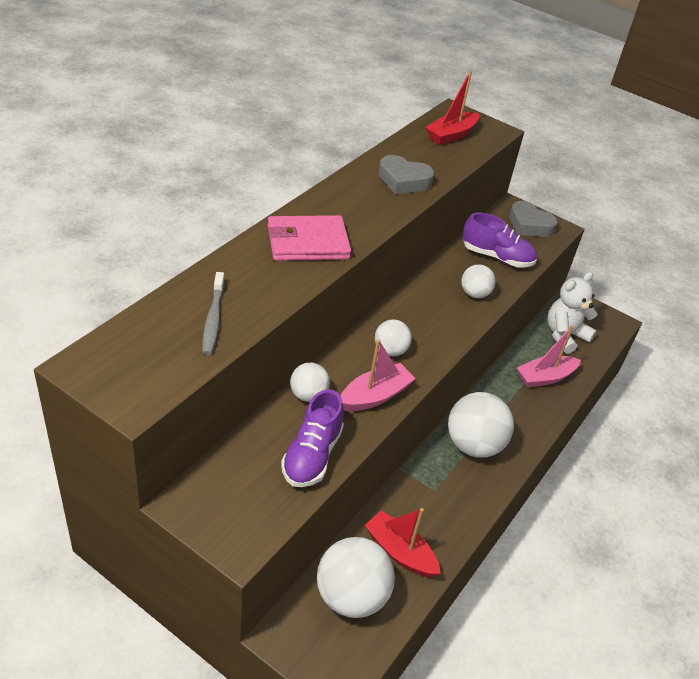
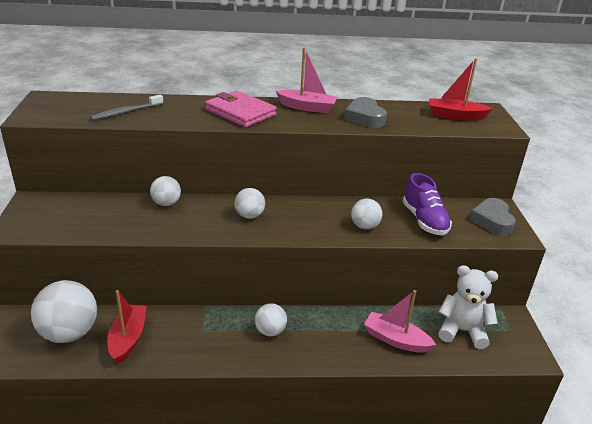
camera: 55 degrees right, 10 degrees down
(312, 455) = (114, 225): purple shoe -> none
(375, 396) = (197, 226): pink boat -> pink boat (307, 107)
(473, 445) = (270, 331): white ball -> white ball, size x0.55

